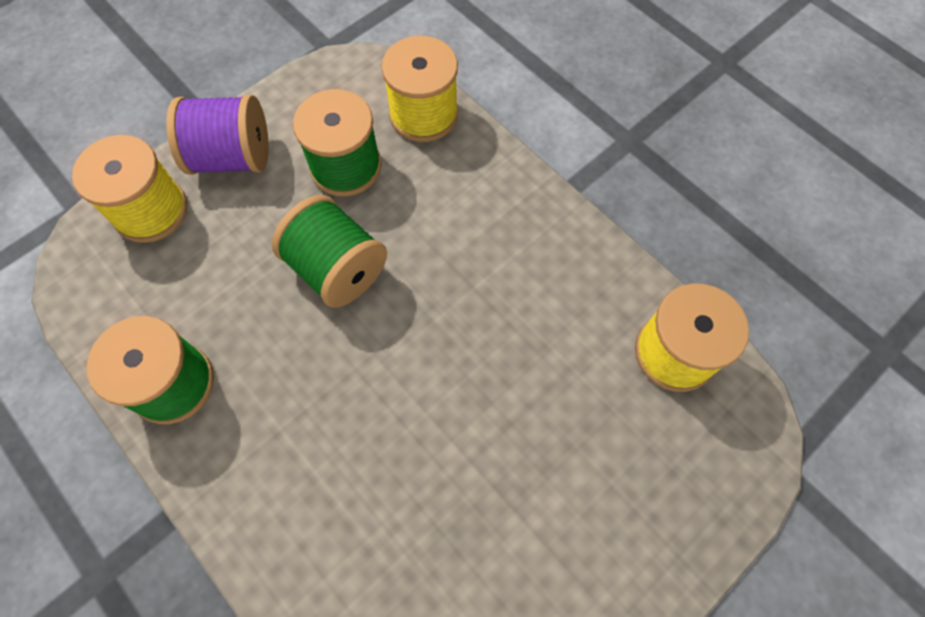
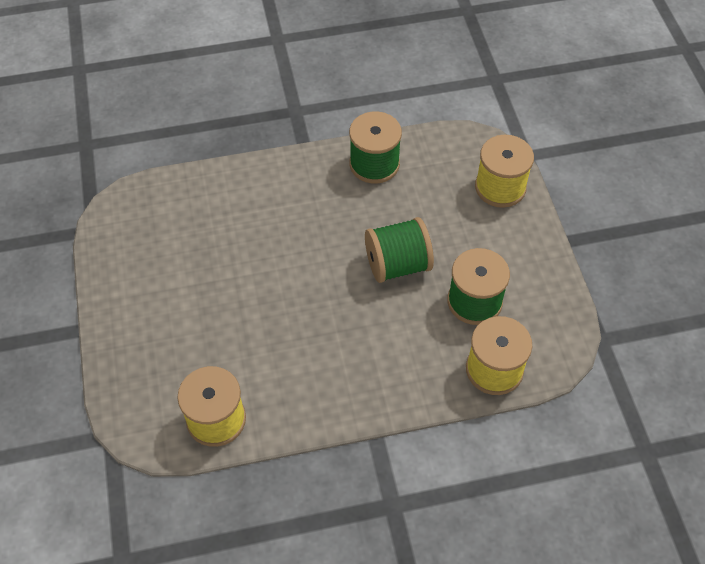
camera: 120 degrees right, 10 degrees down
(232, 157) = (519, 242): purple spool -> none

